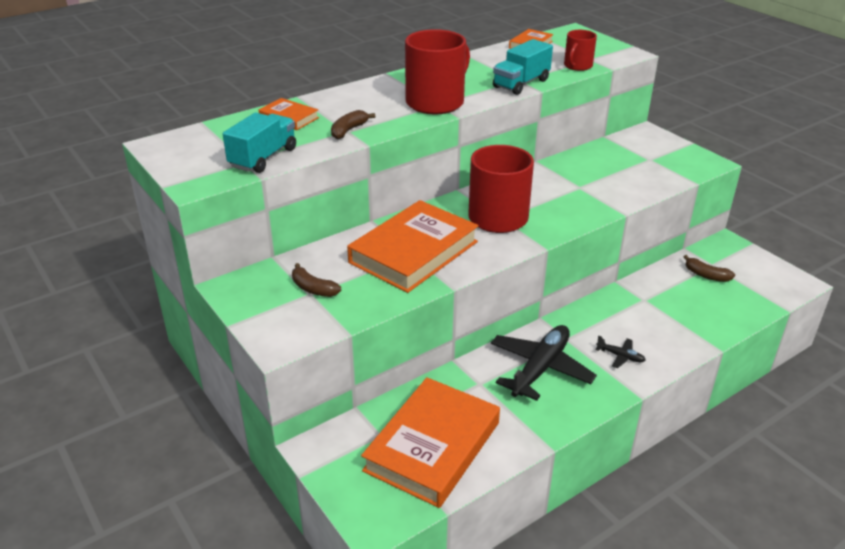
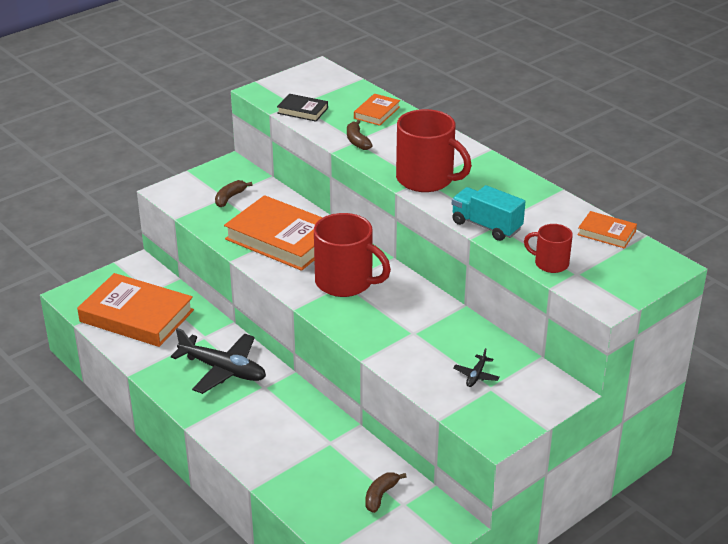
camera: 85 degrees right, 0 degrees up
(263, 158) = (302, 110): turquoise truck -> black book
(349, 130) = (357, 141): brown banana -> brown banana turned 135 degrees counterclockwise
(620, 356) = (240, 419): black plane -> black plane (476, 375)

